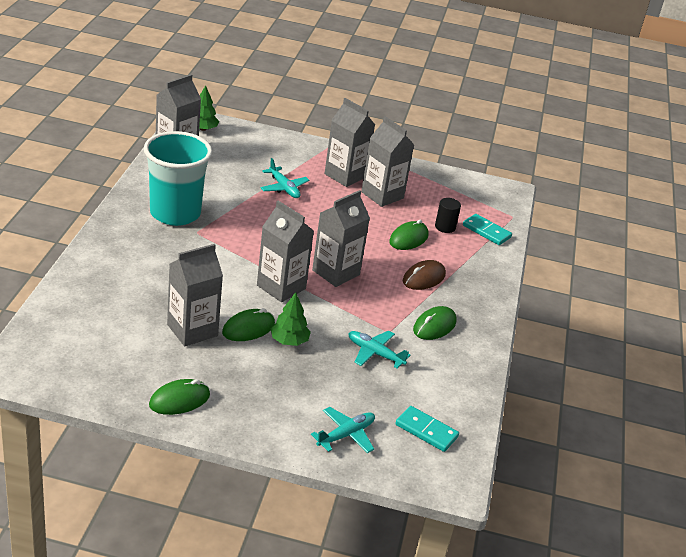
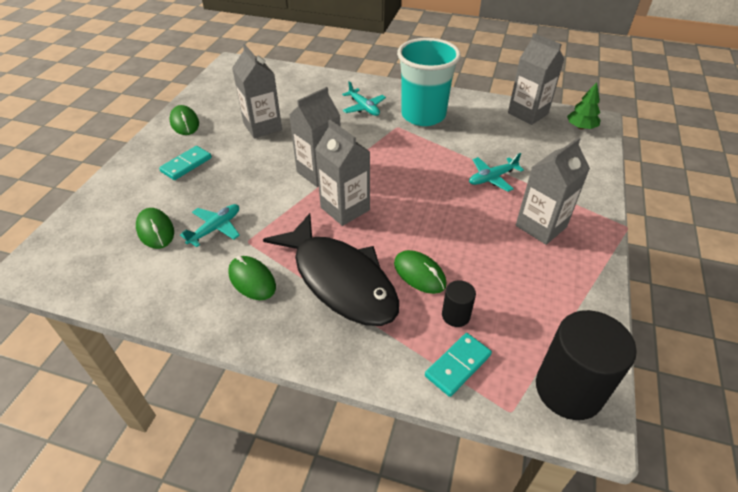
camera: 100 degrees right, 10 degrees up
(248, 328) = (262, 153): green mouse -> green mouse (155, 230)
(289, 341) = (242, 175): green tree -> none
(346, 435) = (115, 203): turquoise plane -> turquoise plane (364, 108)
(382, 195) = (510, 257): grey carton -> none
(423, 278) = (340, 280): brown mouse -> black fish
(426, 431) = (98, 256): turquoise domino -> turquoise domino (186, 165)
(490, 193) = (568, 389): none -> black cylinder

